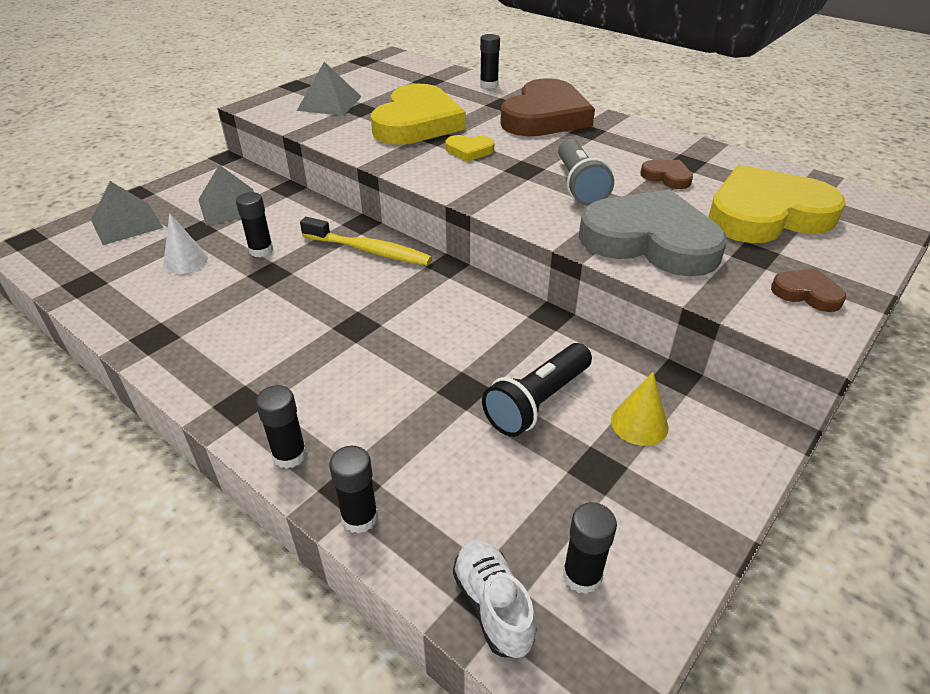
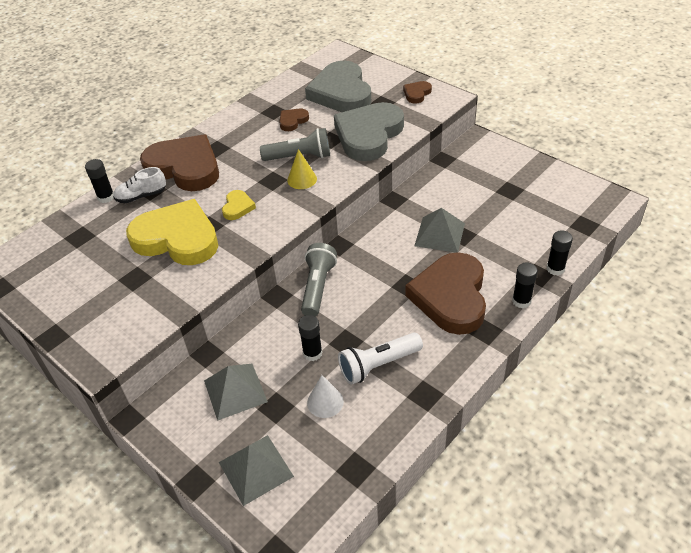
camera: 85 degrees left, 5 degrees up
(221, 299) = (378, 365): none -> white flashlight
(322, 369) = (451, 297): none -> brown heart
(329, 103) = (113, 302): grey pyramid -> grey pyramid (440, 234)
(369, 250) = (318, 287): yellow toothbrush -> grey flashlight
(493, 605) = (589, 224): white shoe -> white shoe (141, 196)
(537, 402) = (468, 207): black flashlight -> none
(582, 575) = (568, 198): black glue stick -> none
(639, 423) = (479, 175): yellow cone -> yellow cone (302, 179)
(766, 214) = (341, 93): yellow heart -> grey heart

